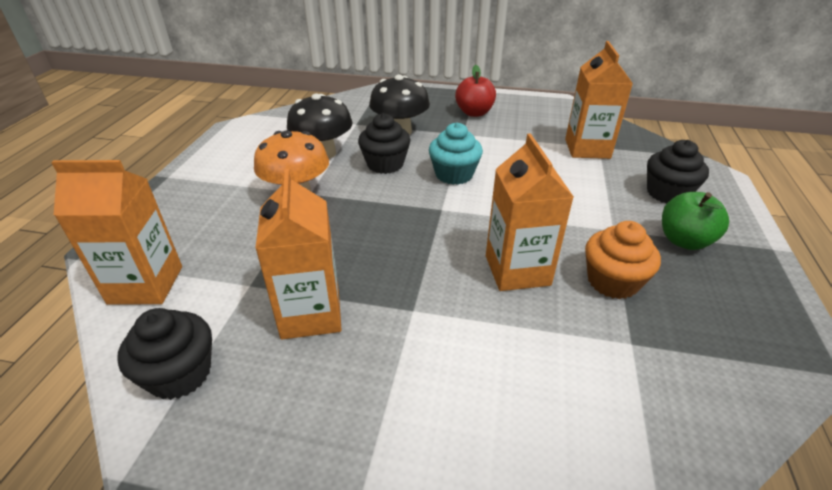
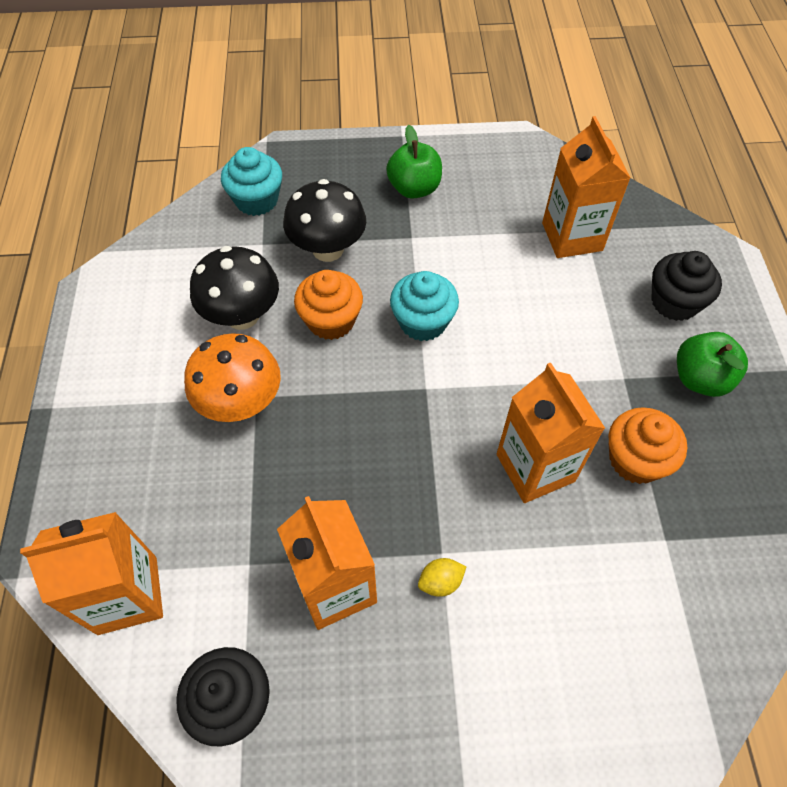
camera: 15 degrees left, 20 degrees up
(363, 105) = (256, 200): none -> turquoise cupcake
(385, 164) = (331, 320): black cupcake -> orange cupcake
(404, 329) = (440, 582): none -> yellow lemon
(474, 113) = (414, 188): red apple -> green apple

